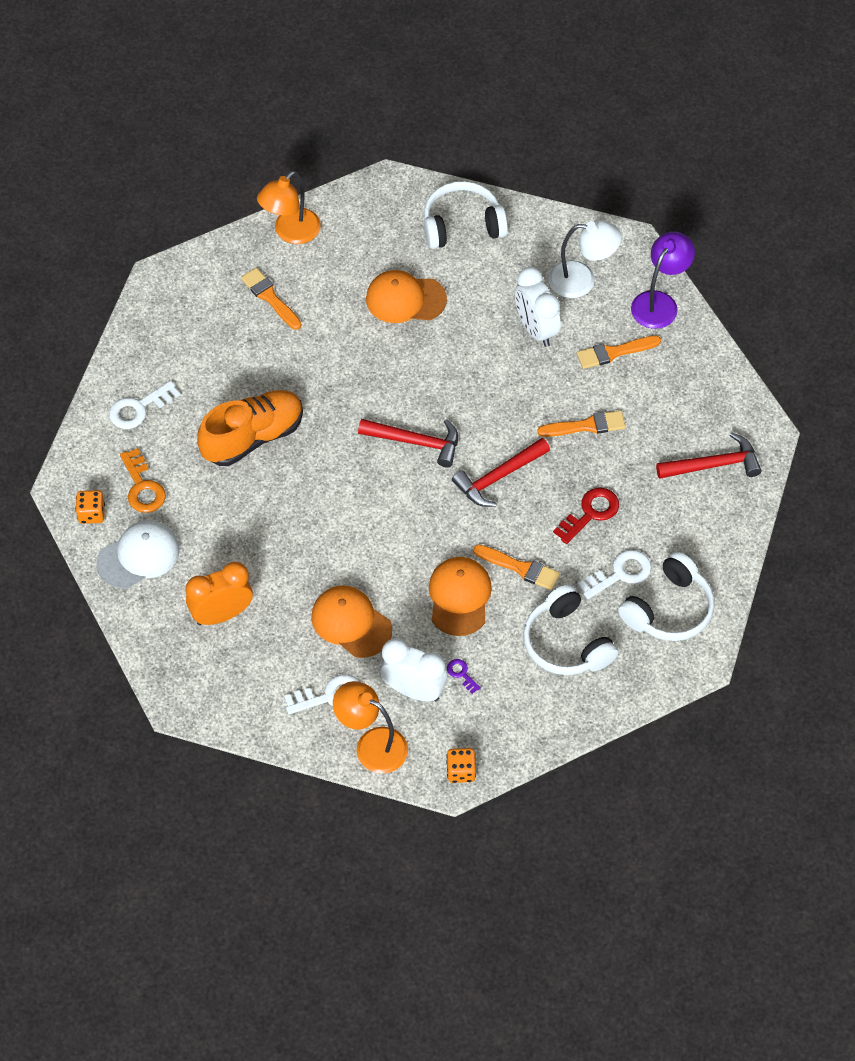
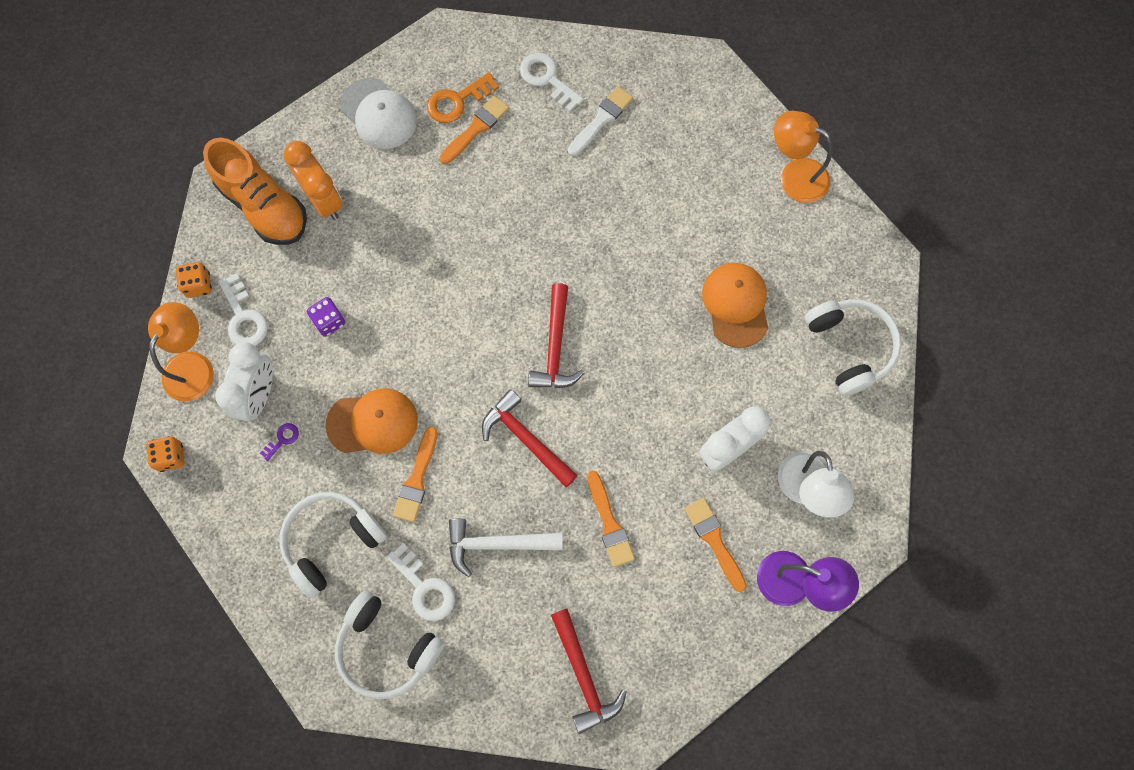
camera: 80 degrees right, 15 degrees up
(91, 514) = (420, 63): orange dice -> orange dice (198, 285)
(195, 371) = (601, 119): none -> white brush
(252, 437) = (532, 188): orange shoe -> orange shoe (264, 206)
(270, 297) = (707, 171): orange brush -> orange brush (476, 128)
(351, 623) = (329, 321): orange cap -> purple dice
(590, 513) = (496, 544): red key -> white hammer

